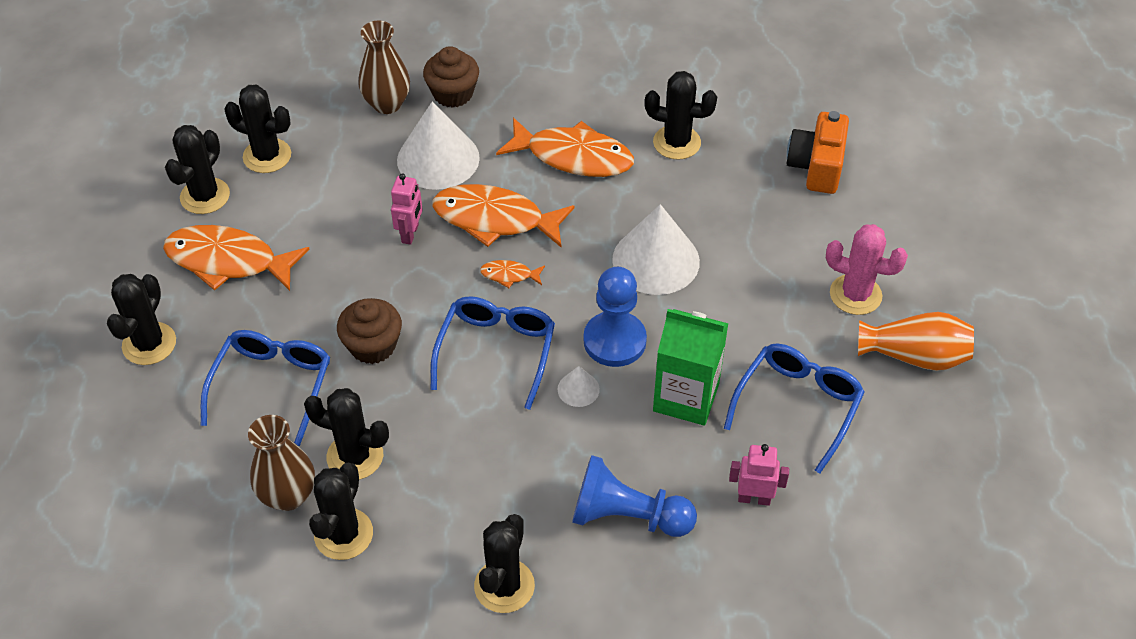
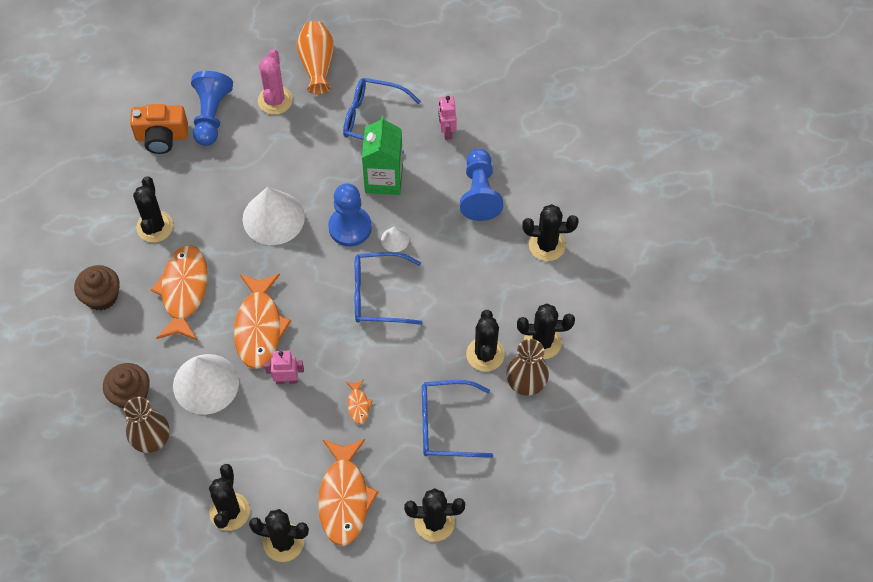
camera: 105 degrees left, 10 degrees up
(373, 345) = (394, 372): brown cupcake -> brown cupcake (101, 296)
(509, 275) = (309, 304): orange fish -> orange fish (358, 405)
(842, 221) = (211, 115): none -> blue pawn

